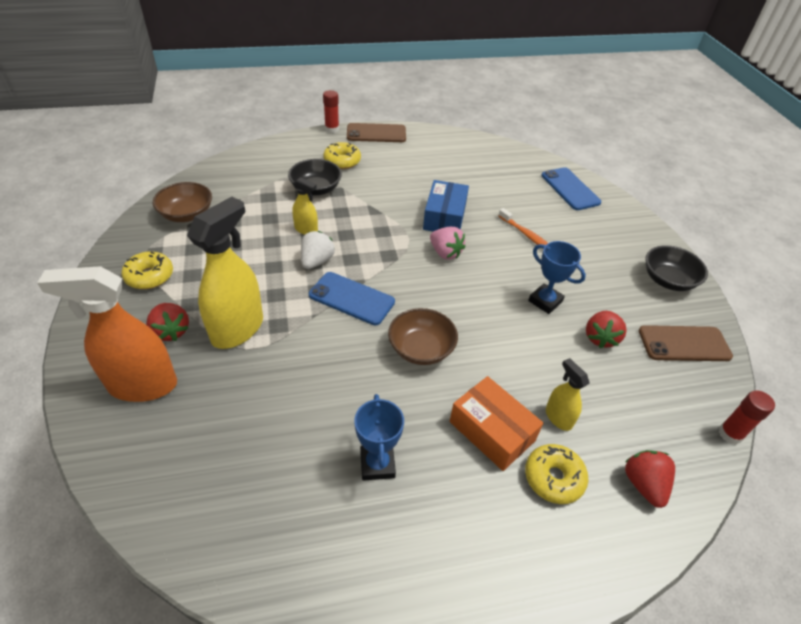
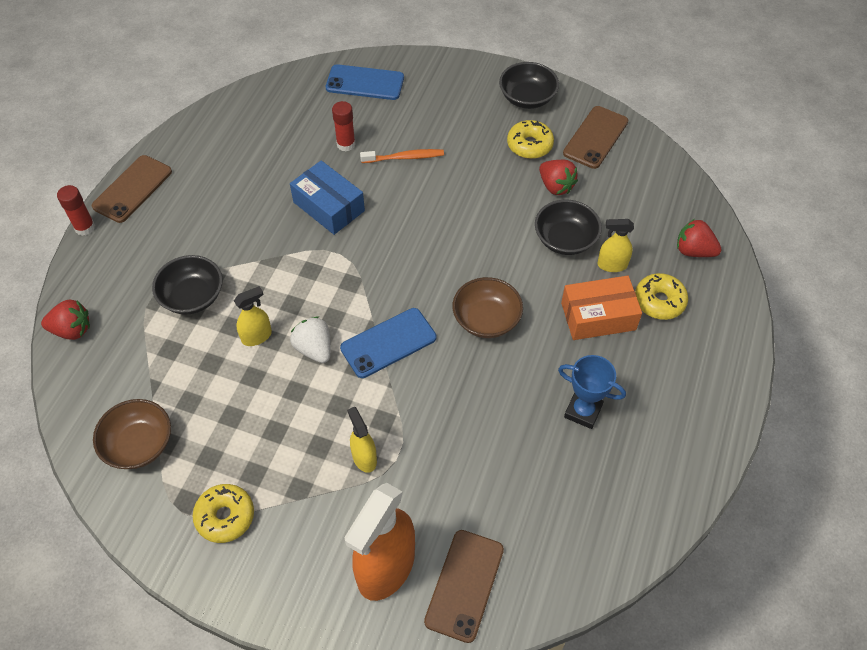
camera: 55 degrees left, 10 degrees up
(146, 447) = (464, 585): none -> brown phone
(171, 331) = (327, 520): red strawberry -> red strawberry (72, 330)
(238, 329) = (364, 458): yellow spray bottle -> yellow spray bottle, size x0.49
(342, 161) = (160, 248): yellow donut -> yellow donut (529, 145)
(445, 253) = (380, 235): pink strawberry -> none
(545, 301) = (492, 197): blue trophy -> none
(551, 369) = (565, 239): none -> black bowl
(730, 434) = (685, 171): red glue stick -> red glue stick (346, 144)

